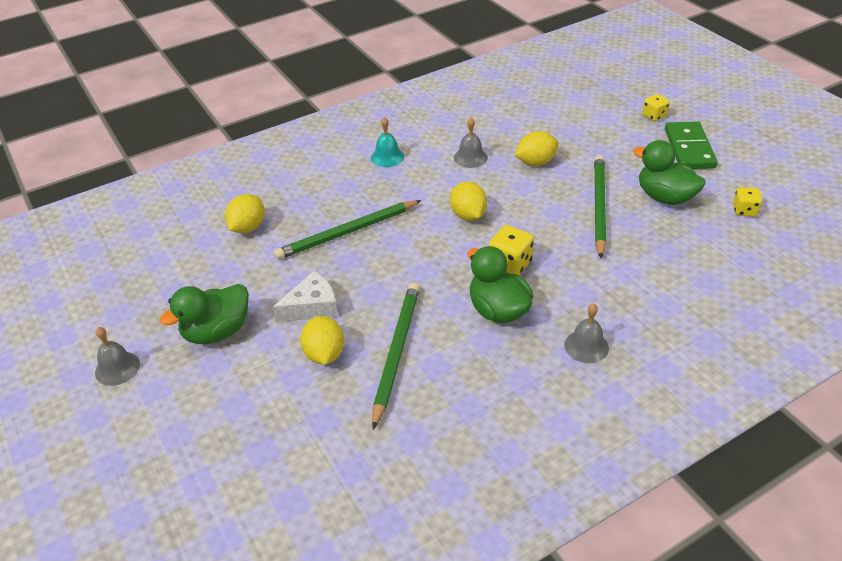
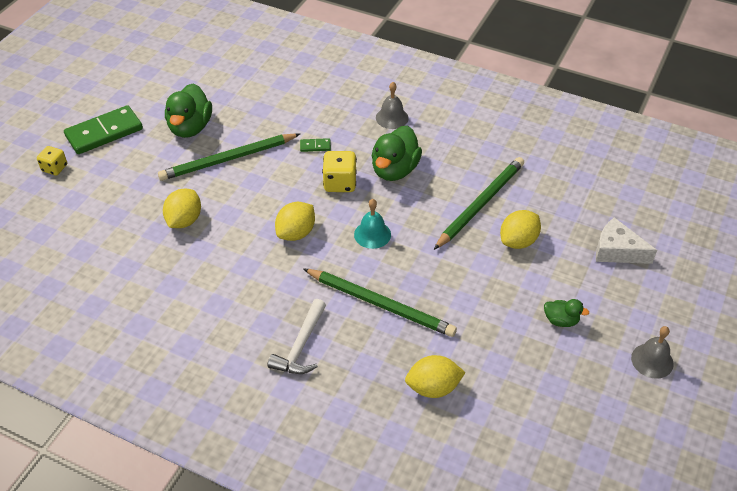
camera: 125 degrees left, 5 degrees up
(217, 332) = (561, 320): green duck -> green duck, size x0.52
(312, 307) = (483, 275): white cheese -> white cheese (617, 251)
(352, 180) = (301, 346): none -> white hammer
(387, 157) = (243, 338): turquoise bell -> turquoise bell (372, 234)
(396, 352) = (480, 204): green pencil -> green pencil turned 150 degrees clockwise
(470, 157) = (204, 270): grey bell -> none
(535, 162) = (184, 220): yellow lemon -> yellow lemon turned 75 degrees clockwise
(578, 268) = (315, 146): none -> green domino
(744, 211) = (182, 84): yellow dice -> none

